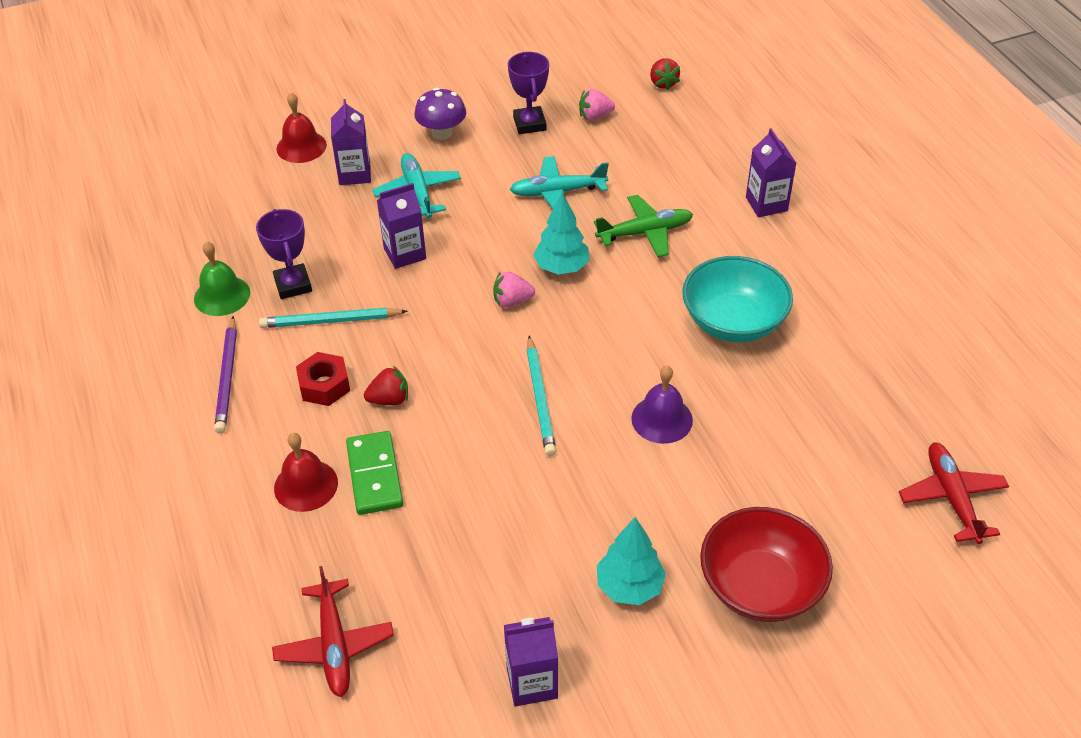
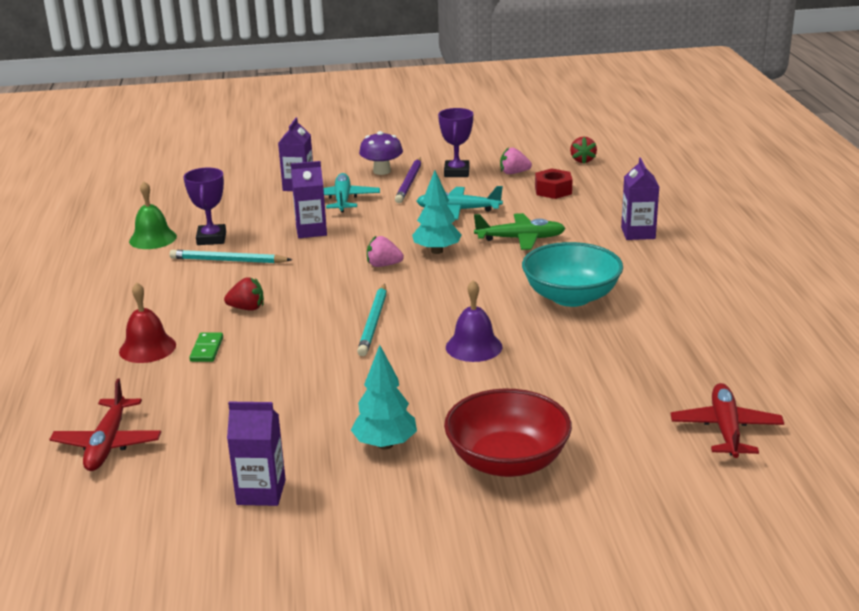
camera: 15 degrees right, 20 degrees down
(227, 377) = (127, 282): purple pencil -> purple pencil (409, 182)
(301, 146) = (266, 169): red bell -> none
(324, 385) = (199, 295): red nut -> red nut (553, 190)
(374, 475) = (206, 349): green domino -> green domino, size x0.59

